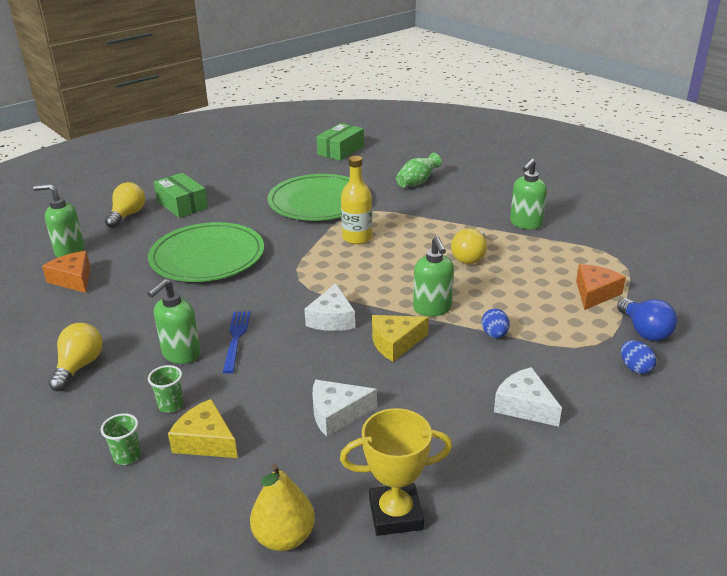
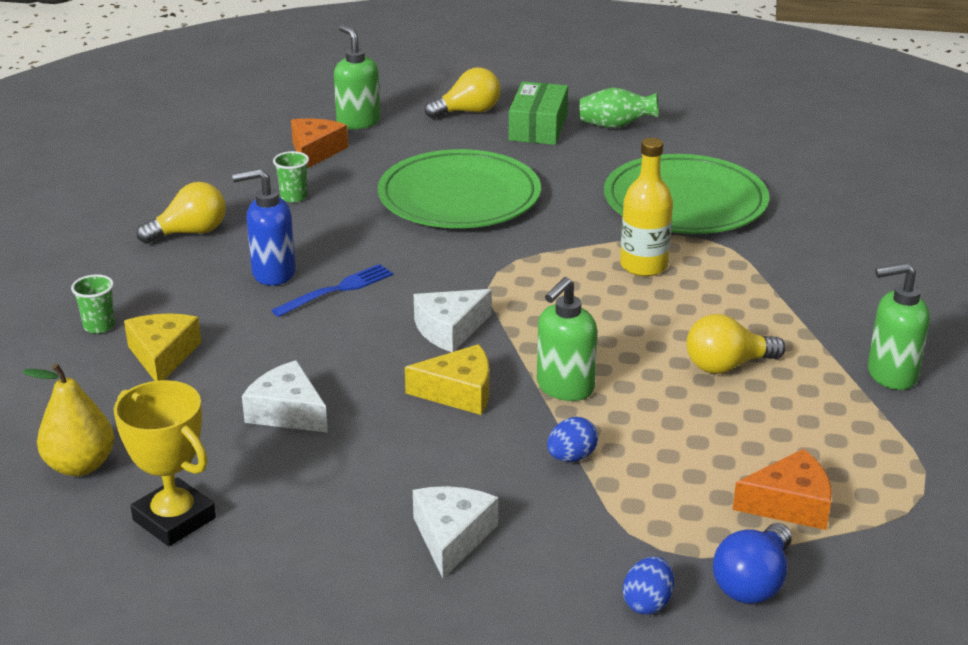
camera: 50 degrees right, 0 degrees up
(171, 405) = (191, 310): green cup -> green cup (293, 197)
(181, 354) = (273, 273): green soap dispenser -> blue soap dispenser
(340, 150) = (843, 152): green box -> none
(395, 343) = (459, 392): yellow cheese -> yellow cheese turned 150 degrees clockwise
(417, 182) = (857, 244): green vase -> green vase (615, 126)

